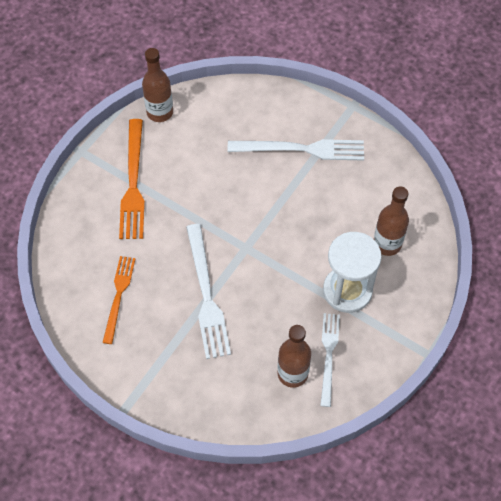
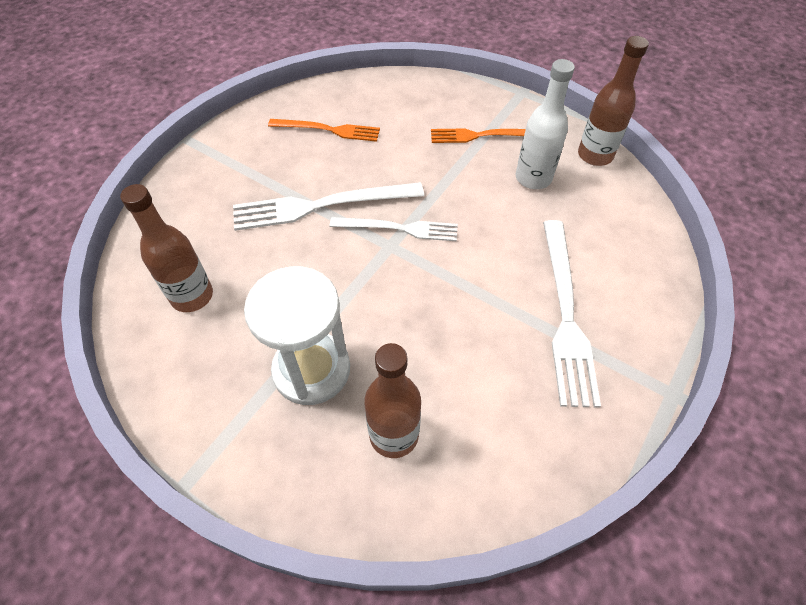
camera: 90 degrees right, 5 degrees down
(133, 183) = (482, 135): orange fork -> orange fork, size x0.65
(182, 154) = (533, 178): none -> white bottle
(328, 355) = (210, 340): white fork -> white fork (399, 228)

